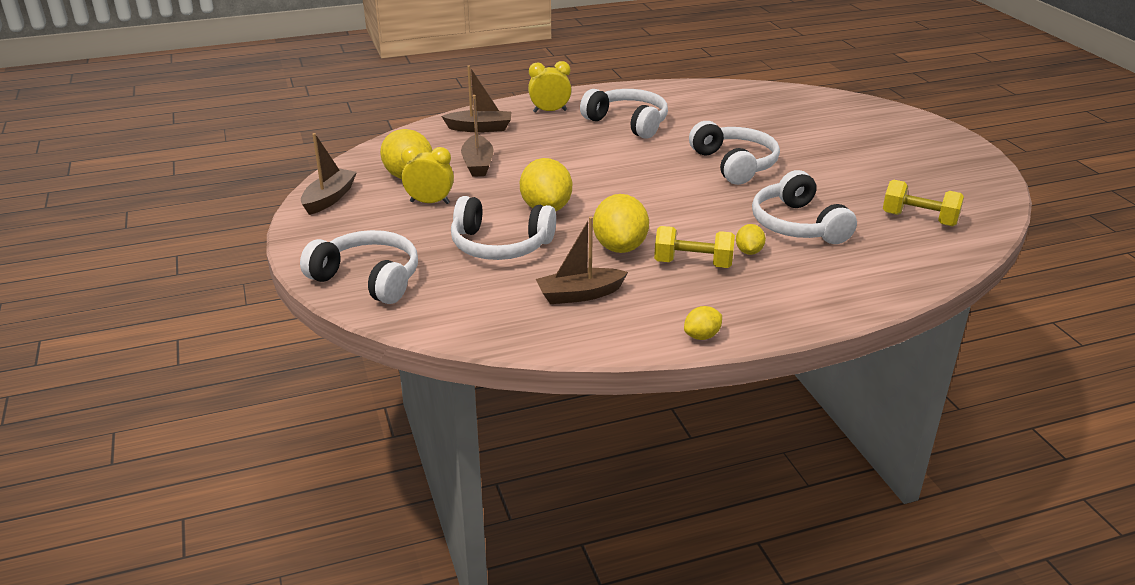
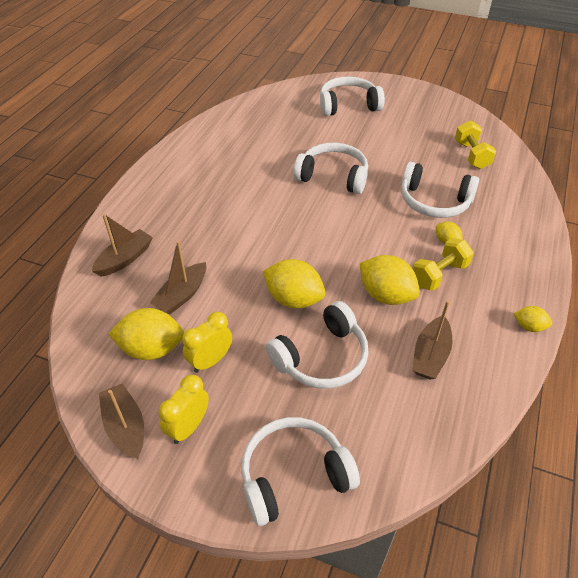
camera: 50 degrees left, 15 degrees up
(478, 164) = (182, 295): brown boat -> brown boat turned 90 degrees clockwise
(550, 111) = (149, 207): yellow clock -> yellow clock (189, 427)
(628, 123) = (218, 183): white headphones -> white headphones (348, 105)
(702, 336) = (529, 326): yellow lemon -> yellow lemon turned 75 degrees counterclockwise
(919, 219) = (471, 155): yellow dumbbell -> yellow dumbbell turned 75 degrees counterclockwise

